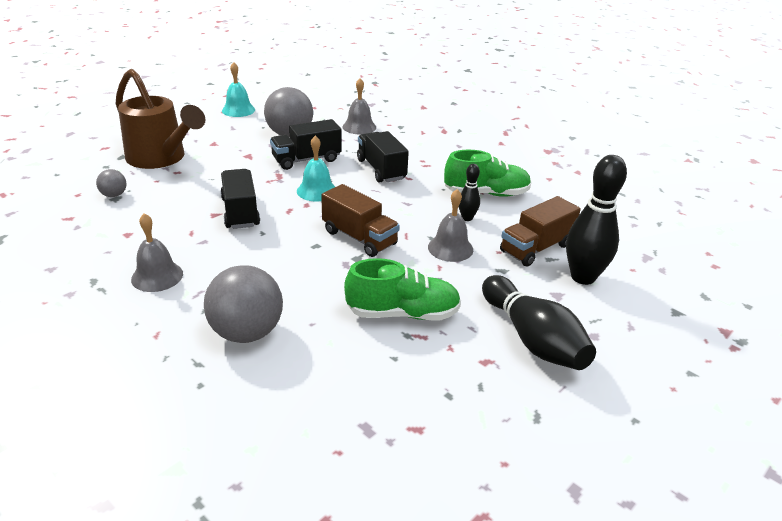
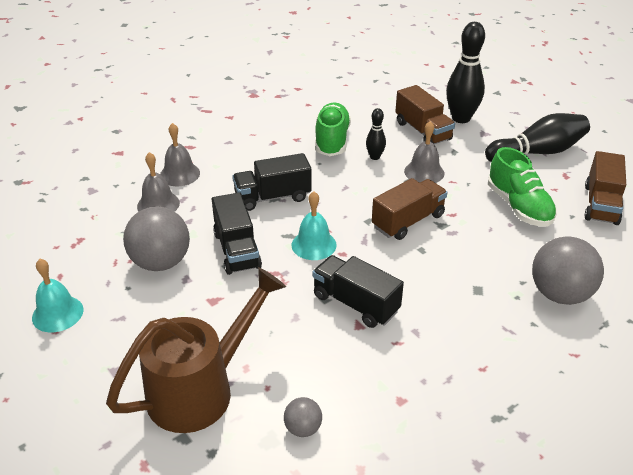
camera: 80 degrees left, 5 degrees up
(157, 276) = (484, 363): grey bell -> grey bell (179, 174)
(240, 212) = (355, 303): black truck -> black truck turned 45 degrees clockwise
(402, 313) = (518, 207): green shoe -> green shoe turned 150 degrees clockwise
(427, 389) = (601, 204): none -> brown truck

